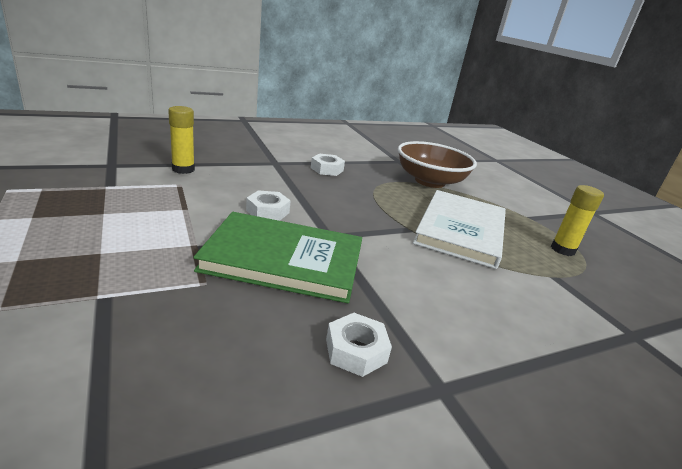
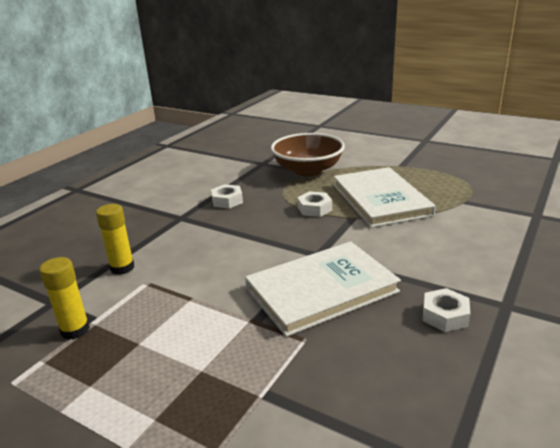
camera: 30 degrees left, 0 degrees up
(267, 211) = (250, 262): white nut -> white nut (314, 209)
(284, 260) = (321, 290): green book -> white book
(562, 249) = (445, 179): yellow glue stick -> yellow glue stick (75, 330)

